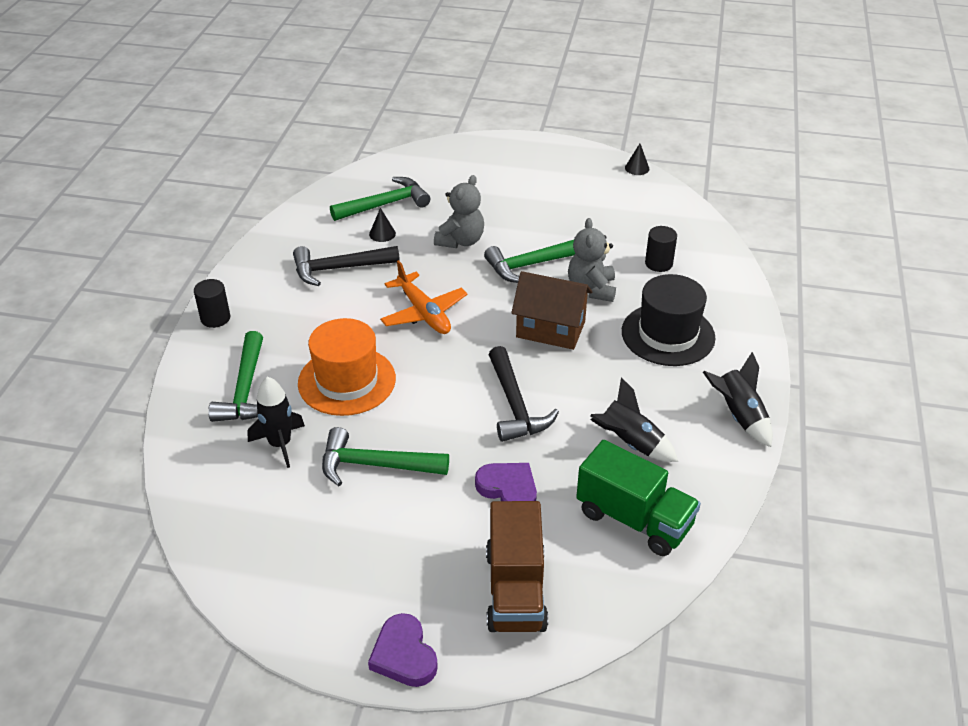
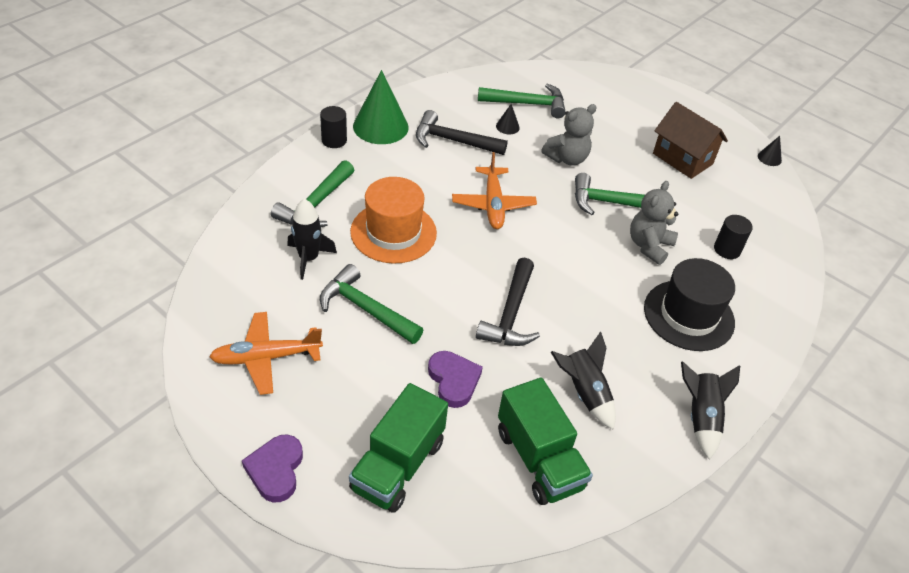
camera: 25 degrees right, 5 degrees up
(254, 284) = (380, 126): none -> green cone
(311, 558) = (266, 358): none -> orange plane
(515, 590) = (398, 465): brown truck -> green truck
(550, 329) = (588, 264): brown house -> brown house (682, 159)

